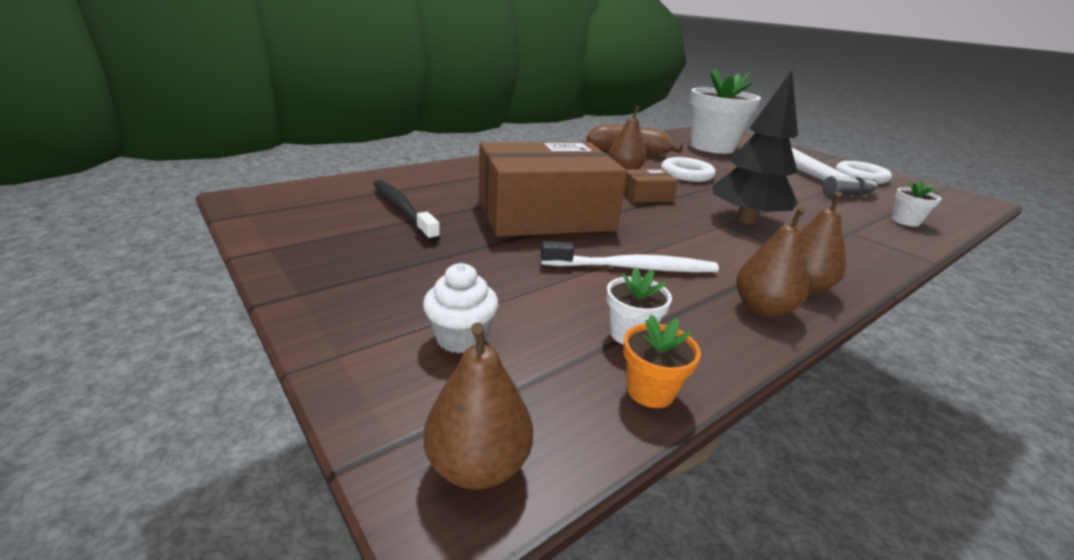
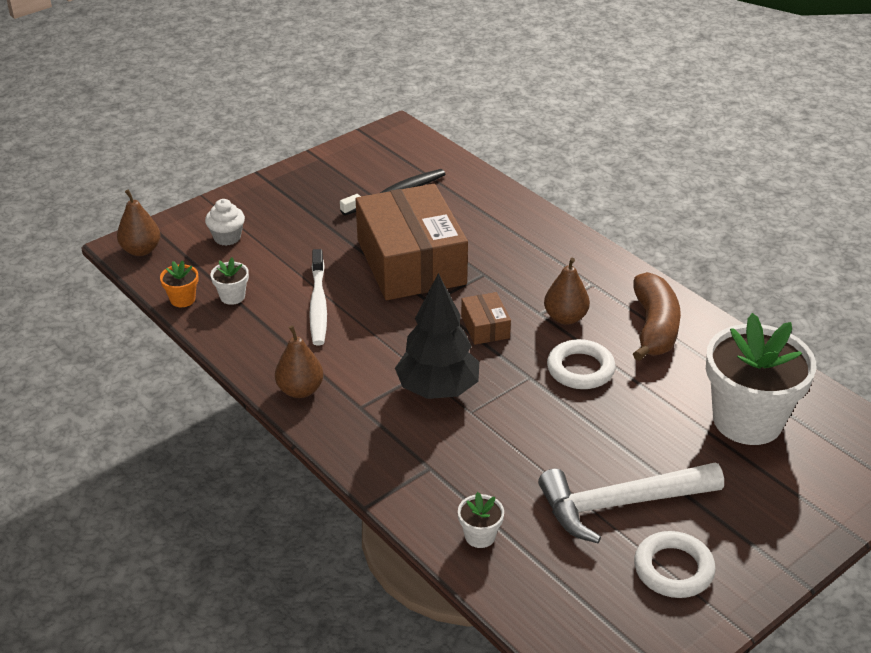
camera: 90 degrees right, 10 degrees up
(762, 309) = (265, 360): brown pear -> none

